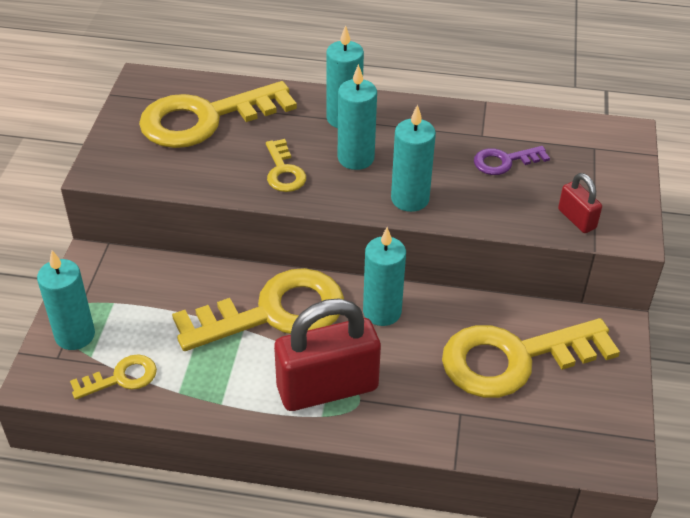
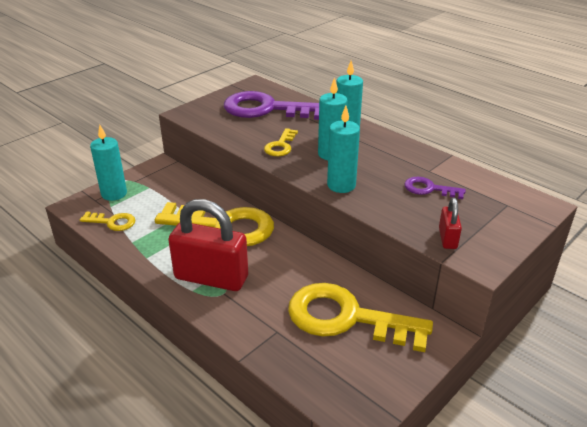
camera: 35 degrees right, 10 degrees down
(206, 119) = (266, 109): yellow key -> purple key
(382, 312) = (287, 253): turquoise candle -> none

